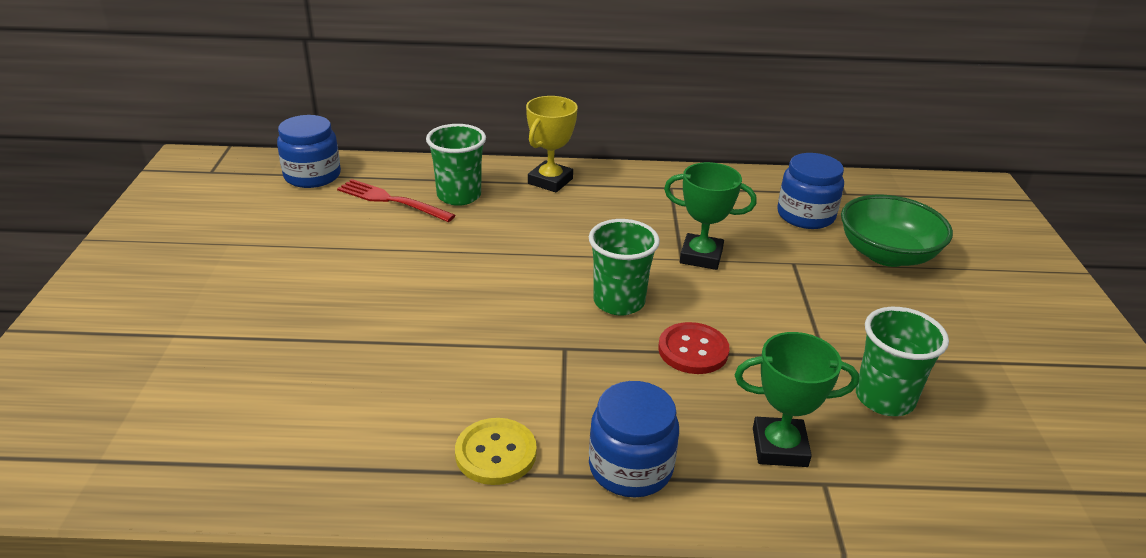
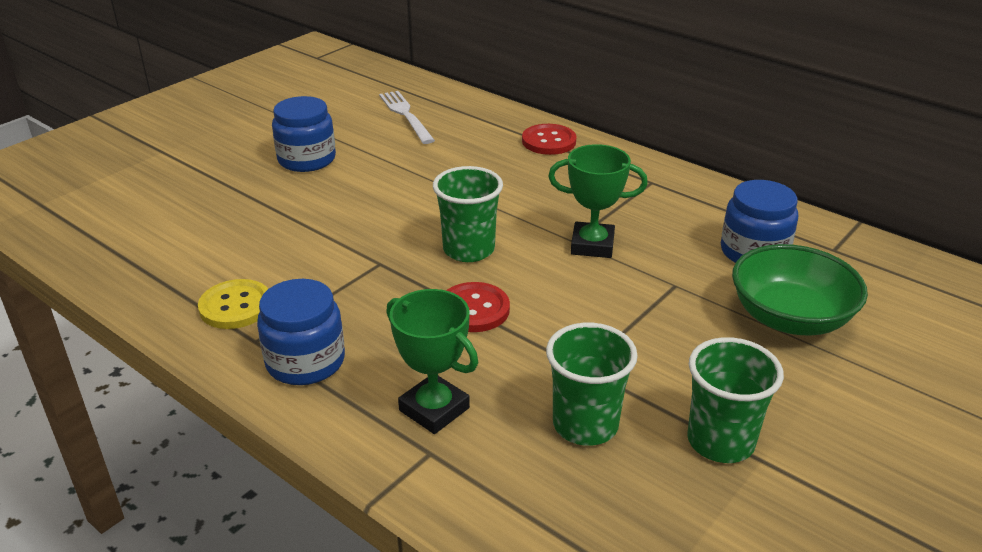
camera: 40 degrees right, 0 degrees up
(312, 176) = (376, 80): blue jar -> blue jar (307, 159)
(391, 200) = (405, 115): red fork -> white fork
(459, 196) = (459, 128): green cup -> green cup (720, 441)
(550, 181) = (549, 141): yellow trophy -> red button
(701, 256) = (592, 245): green trophy -> green trophy turned 45 degrees counterclockwise

